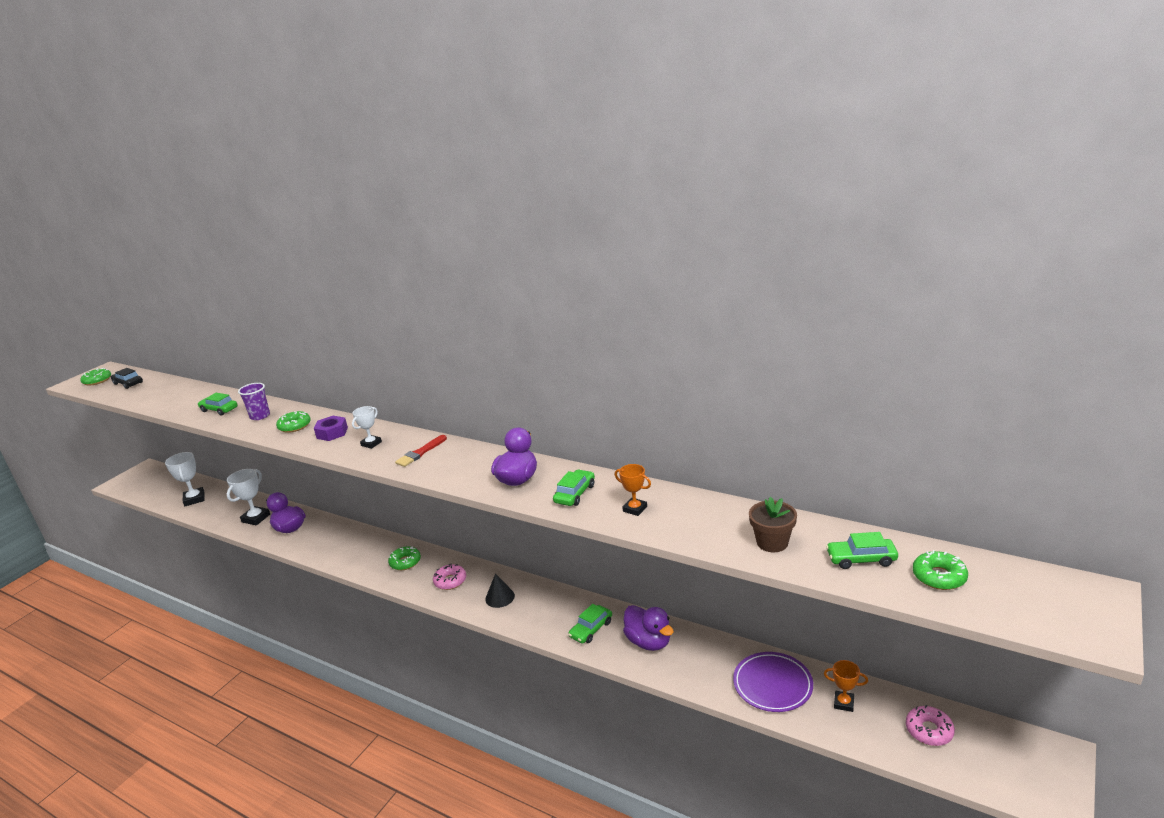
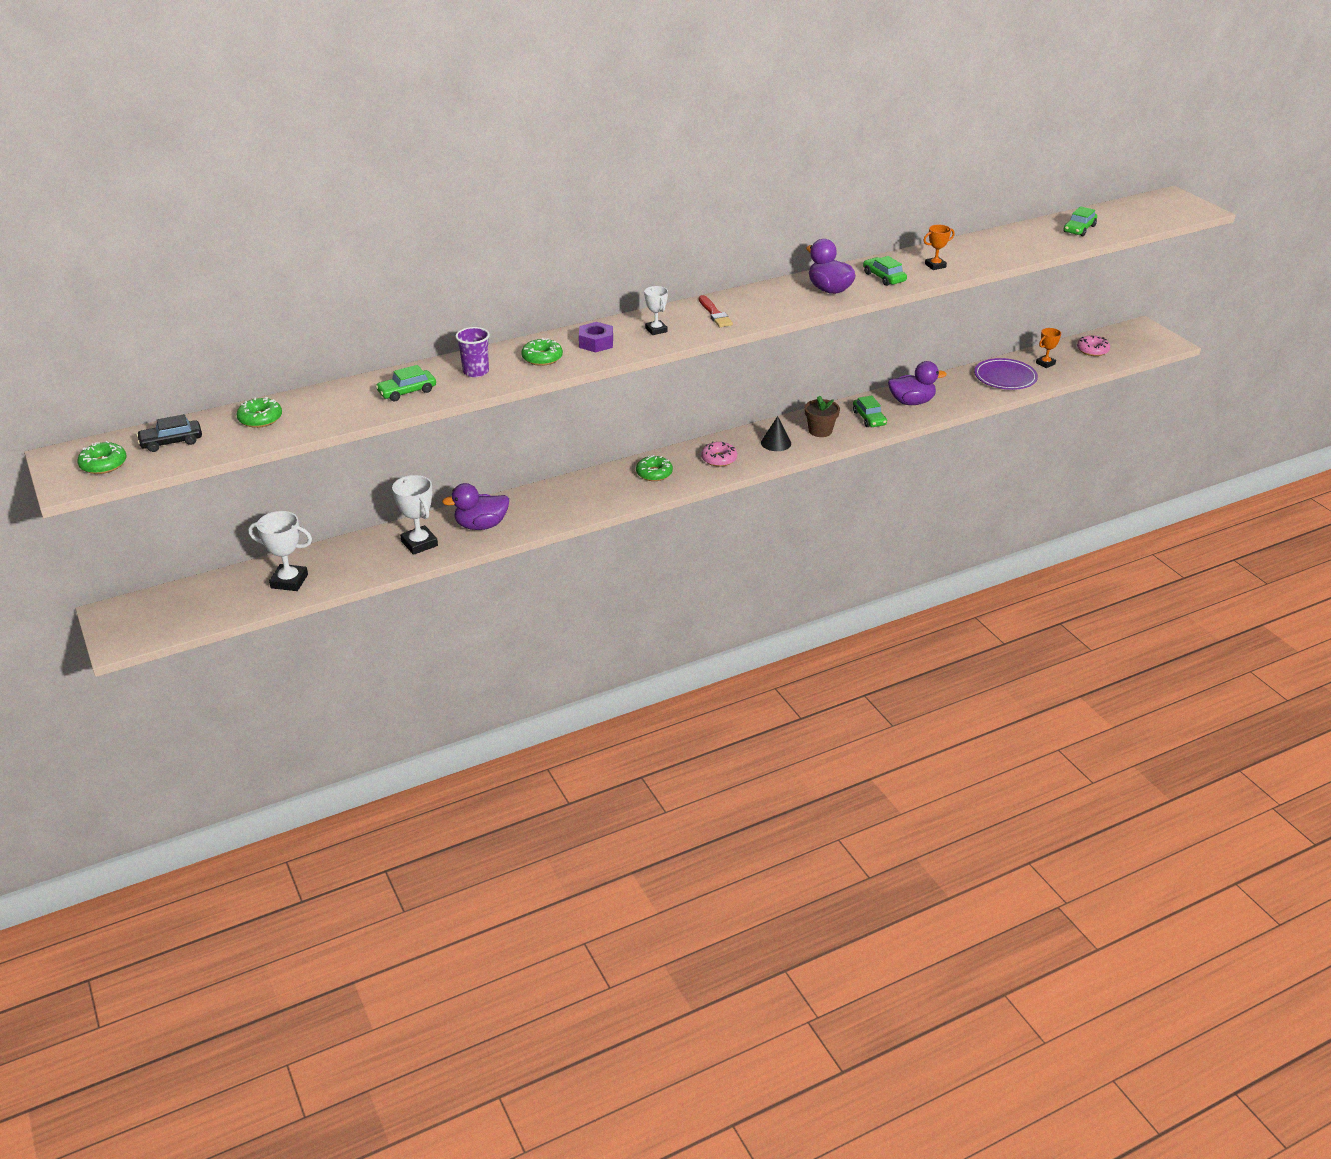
camera: 60 degrees left, 10 degrees up
(772, 542) = (1032, 243): brown flower pot -> brown flower pot (820, 431)
(939, 577) = (1118, 219): green donut -> green donut (260, 419)

